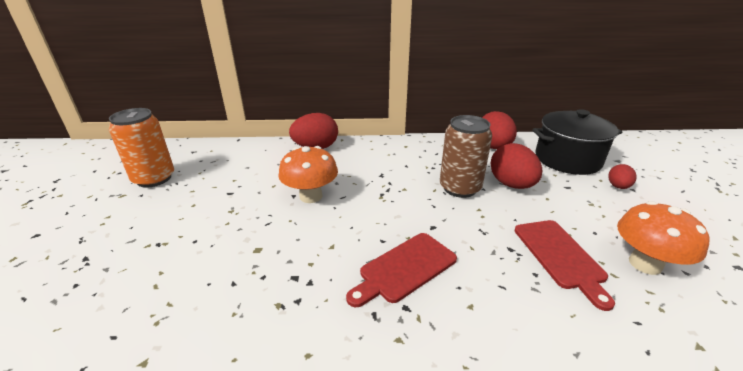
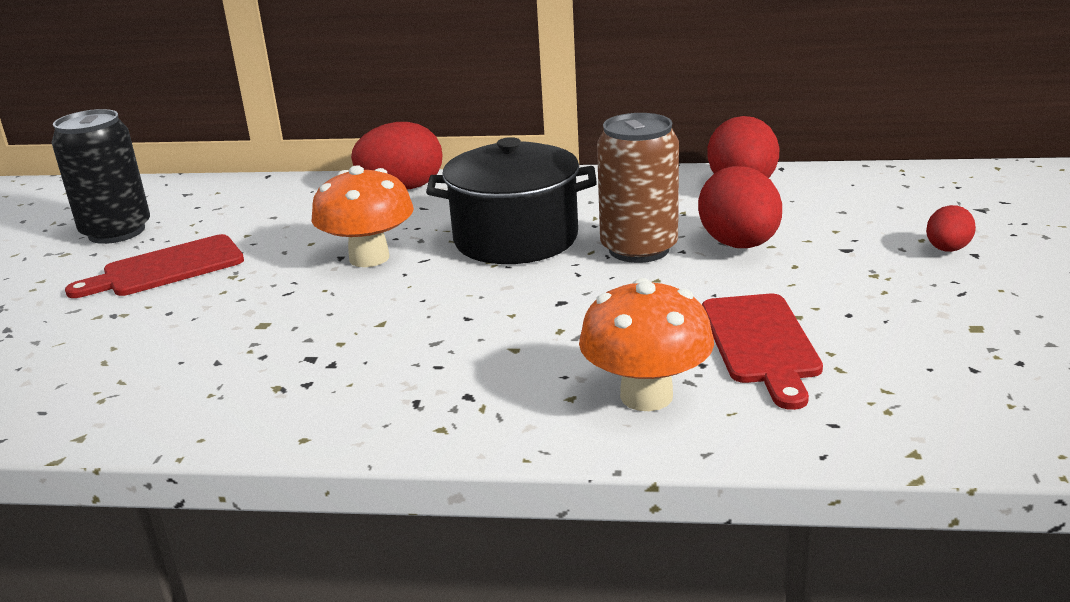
camera: 10 degrees right, 5 degrees down
(154, 178) = (116, 232): orange can -> black can
(404, 268) = (487, 352): red cutting board -> red cutting board (166, 268)
(567, 159) = (878, 207): black pot -> black pot (516, 239)
(645, 264) = (906, 356): orange mushroom -> orange mushroom (646, 396)

